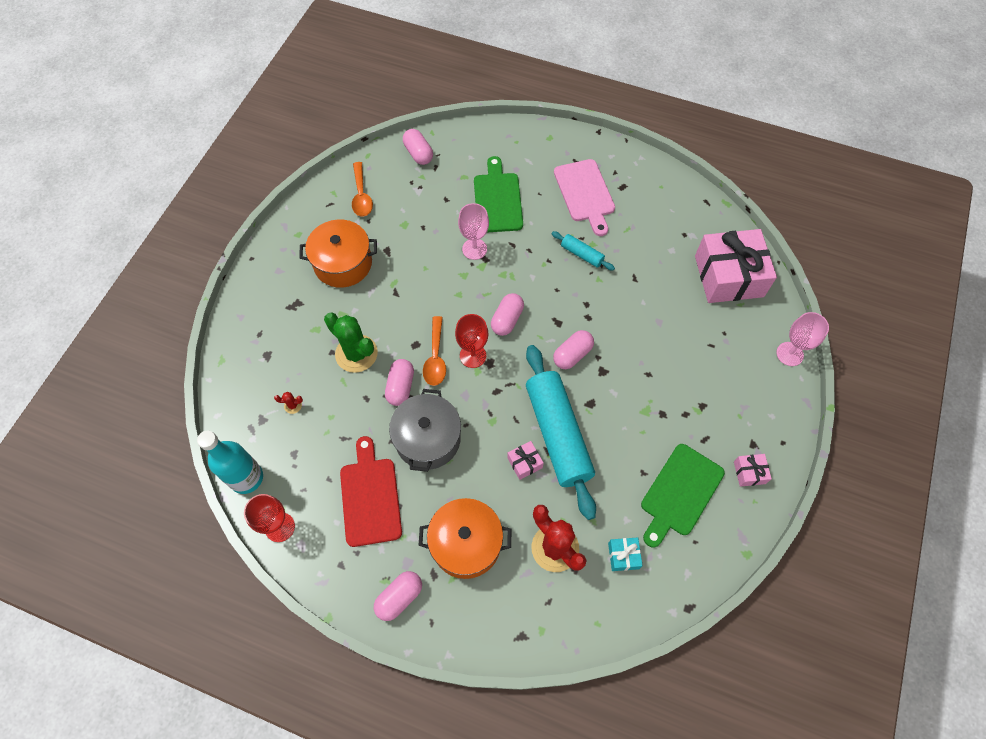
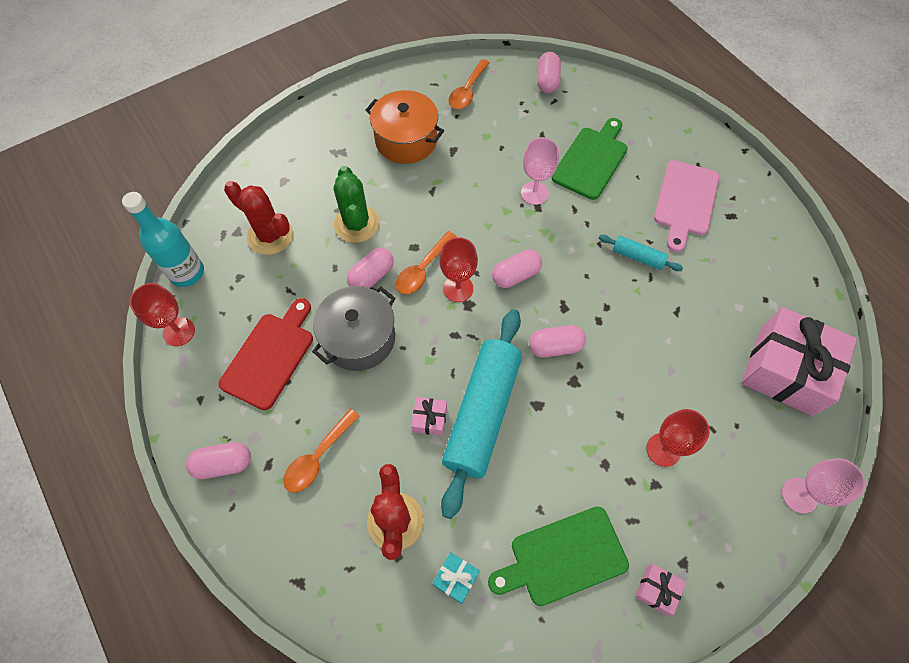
camera: 35 degrees right, 0 degrees up
(293, 405) = (270, 236): red cactus -> red cactus, size x2.47
(466, 543) = (318, 457): orange pot -> orange spoon
(581, 254) = (637, 257): turquoise rolling pin -> turquoise rolling pin turned 45 degrees counterclockwise
(691, 379) = (663, 450): none -> red goblet

